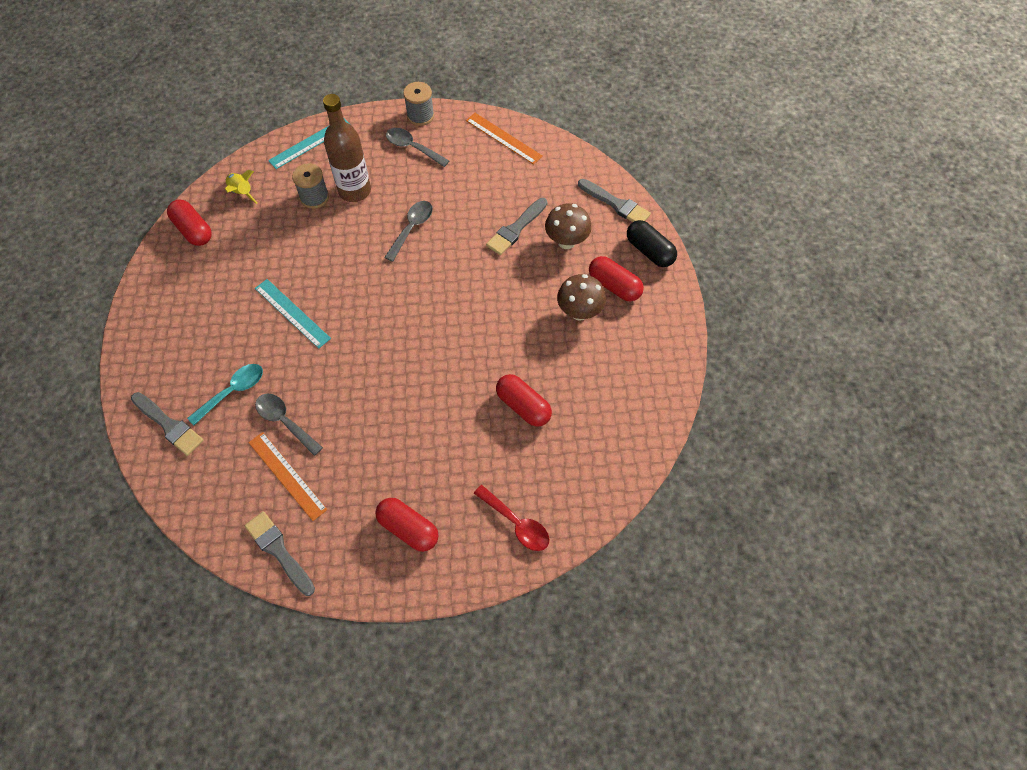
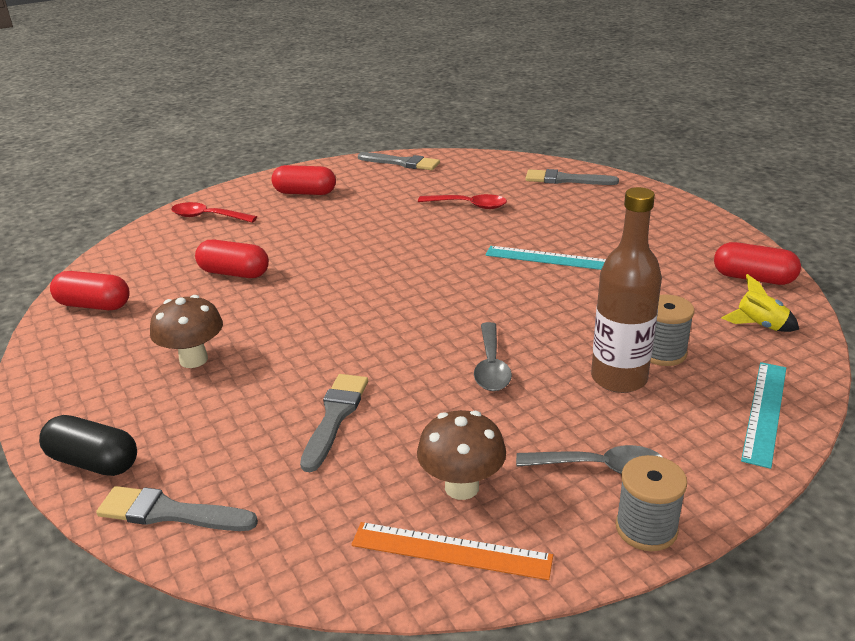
camera: 155 degrees right, 30 degrees down
(233, 392) = (537, 205): turquoise spoon -> none
(285, 422) = (468, 205): grey spoon -> red spoon
(287, 475) = (434, 187): orange ruler -> none
(566, 241) = (243, 428): brown mushroom -> brown mushroom (462, 487)
(614, 286) = (148, 401): red capsule -> red capsule (94, 305)

